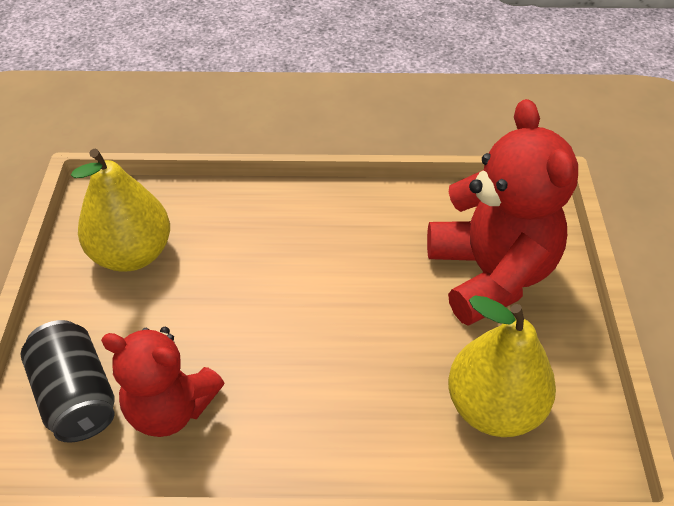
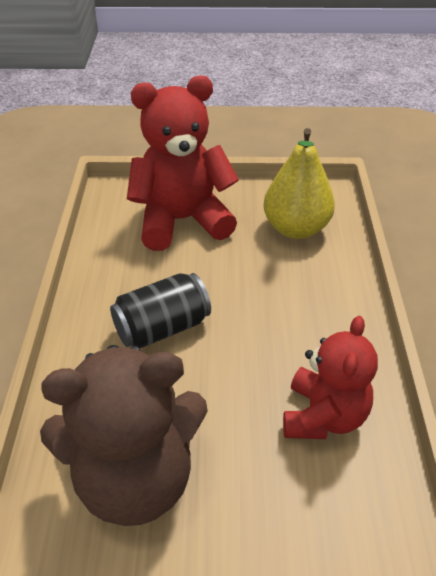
camera: 90 degrees left, 5 degrees down
(77, 395) = (321, 500): black can -> black can (162, 328)
(132, 254) = (135, 478): yellow pear -> brown teddy bear

